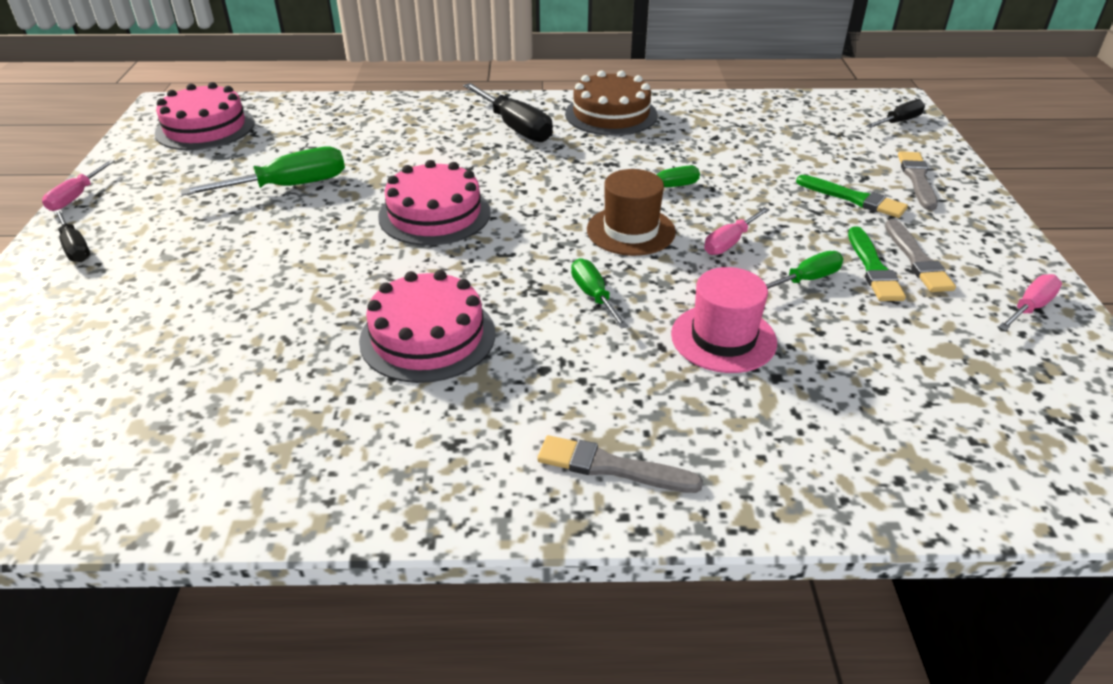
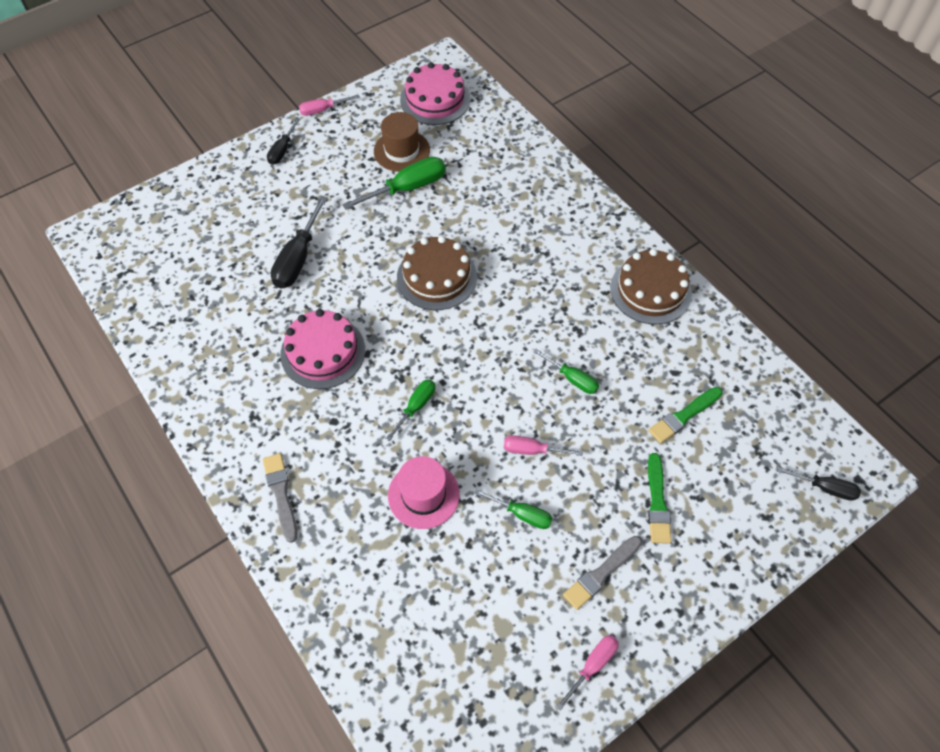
camera: 55 degrees right, 20 degrees up
(288, 186) = (407, 188): green screwdriver -> green screwdriver turned 60 degrees counterclockwise
(434, 214) = (436, 277): pink cake -> brown cake
(515, 127) = (578, 248): black screwdriver -> black screwdriver (298, 258)
(631, 231) = (501, 388): brown hat -> brown hat (401, 151)
(873, 268) = (568, 549): green brush -> green brush (684, 416)
(917, 179) = (727, 535): grey brush -> none
(1030, 307) = (592, 666): pink screwdriver -> pink screwdriver turned 60 degrees counterclockwise

